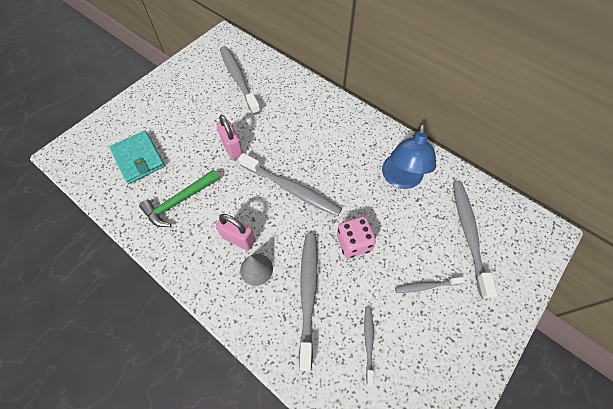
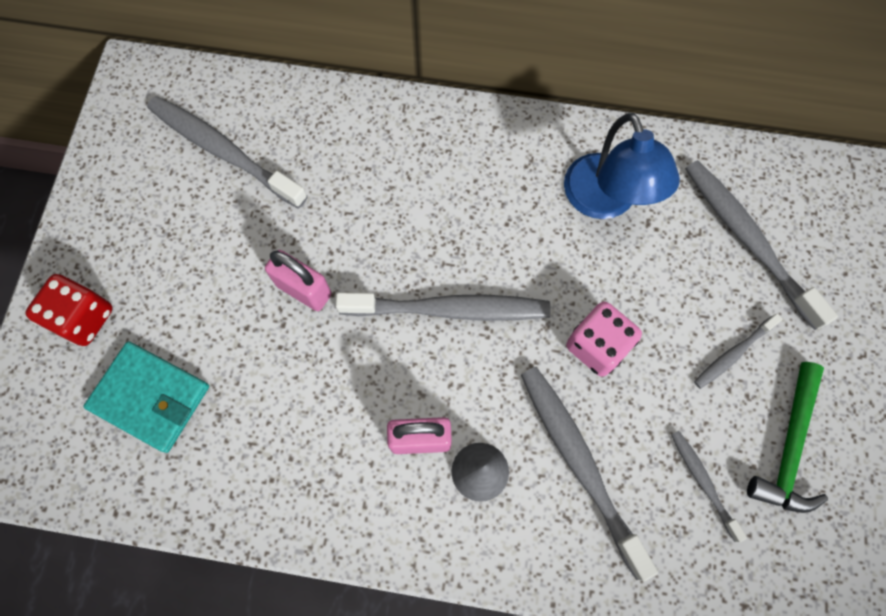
camera: 30 degrees left, 10 degrees up
(137, 115) = (83, 318): none -> red dice
(179, 201) = (280, 433): green hammer -> green hammer (789, 447)

